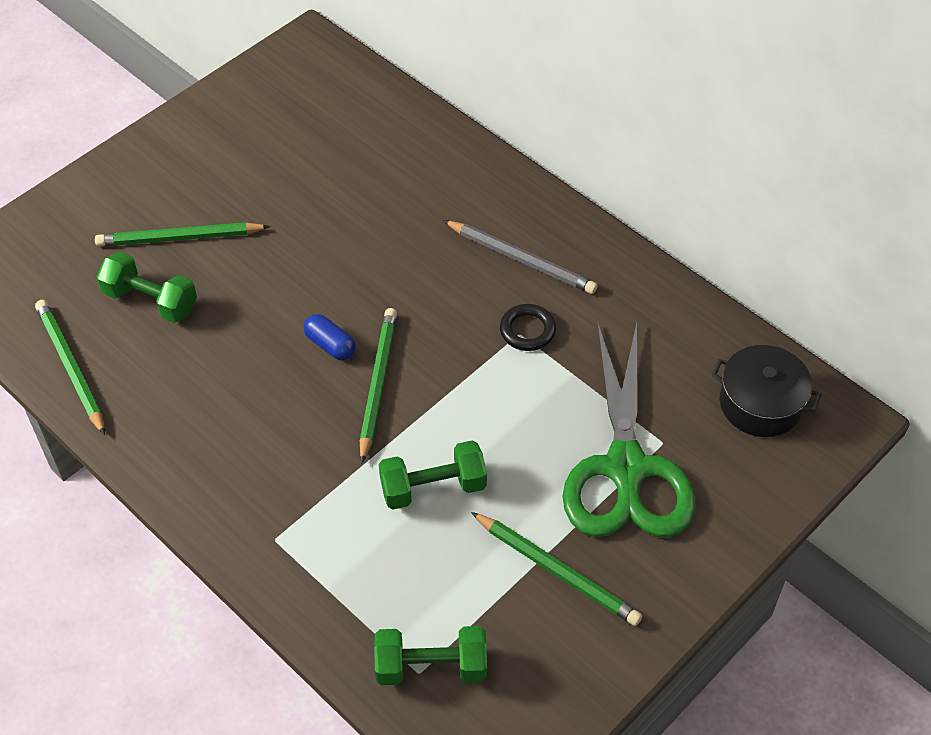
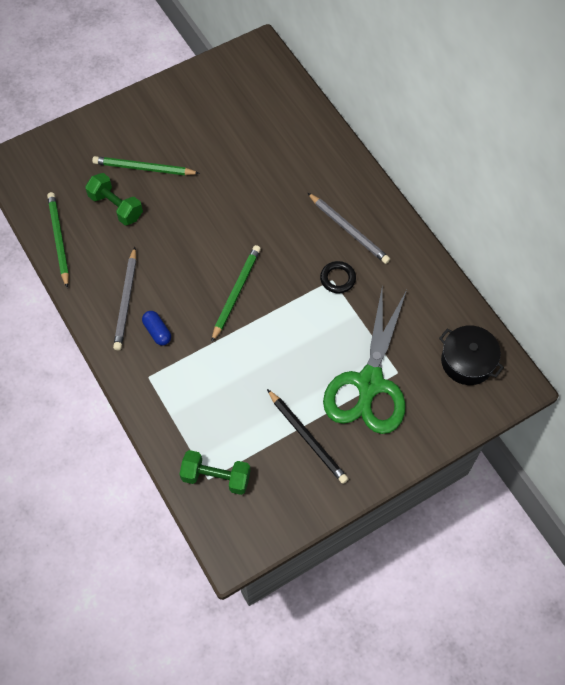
camera: 15 degrees right, 10 degrees up
(206, 433) = (126, 301): none -> grey pencil
(330, 345) = (215, 260): blue capsule -> blue capsule (157, 332)
(433, 487) = (249, 367): green dumbbell -> none
(557, 570) = (307, 437): green pencil -> black pencil

